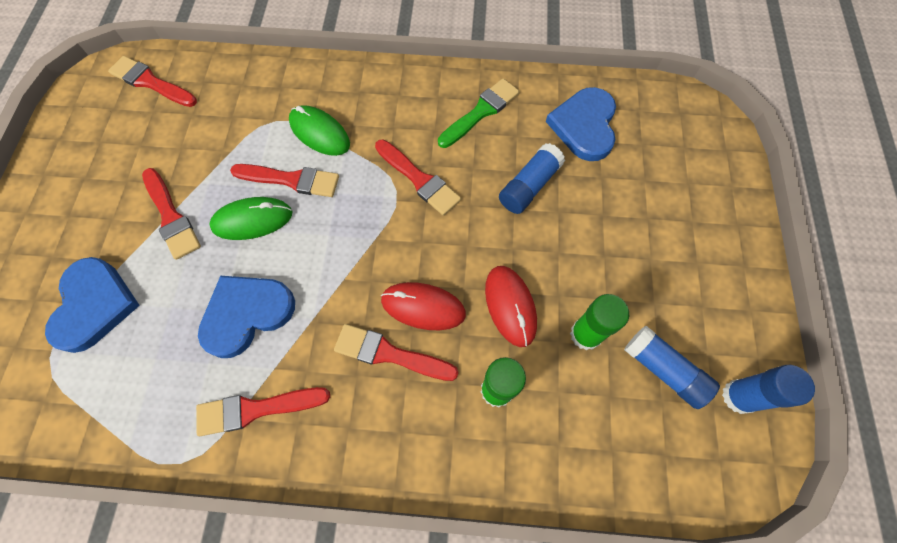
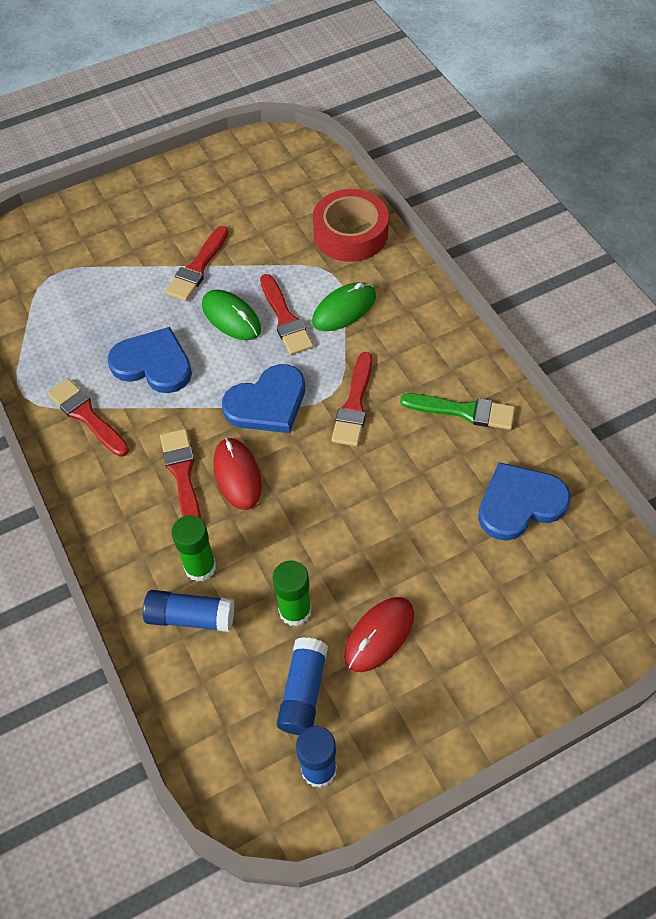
camera: 60 degrees right, 10 degrees down
(94, 305) = (100, 273): blue heart -> blue heart (267, 403)
(151, 82) = (302, 175): red brush -> none
(247, 85) = (350, 233): none -> red tape
(319, 133) = (344, 309): green mouse -> green mouse turned 45 degrees clockwise
(510, 306) = (282, 538): red mouse -> red mouse (379, 635)
(529, 186) = (413, 491): blue glue stick -> blue glue stick (191, 617)

